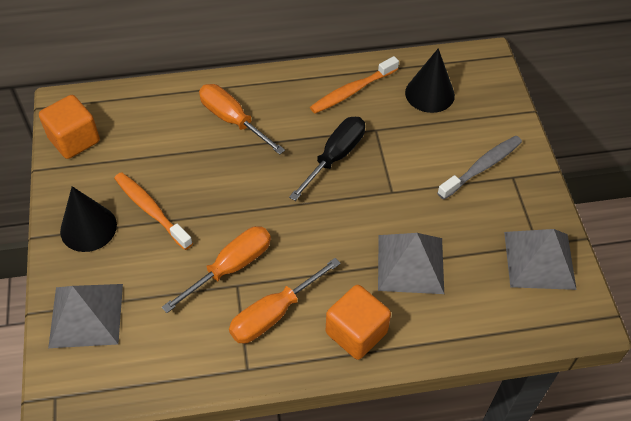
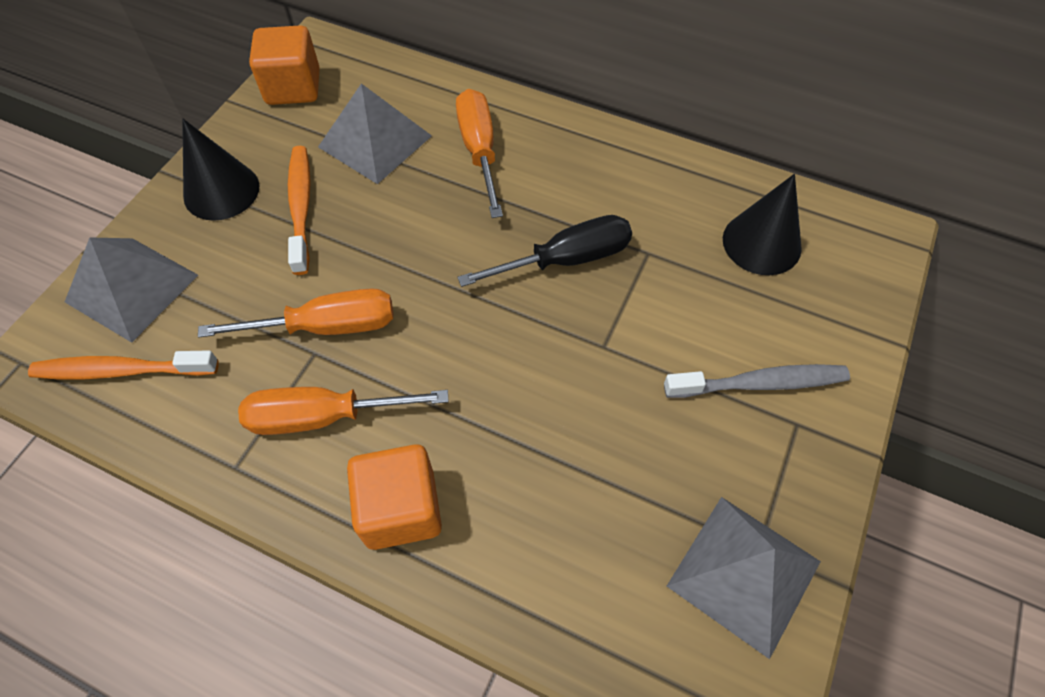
camera: 35 degrees right, 5 degrees up
(352, 91) = (656, 188): orange toothbrush -> orange toothbrush (121, 370)
(410, 263) = (549, 459): grey pyramid -> grey pyramid (375, 141)

